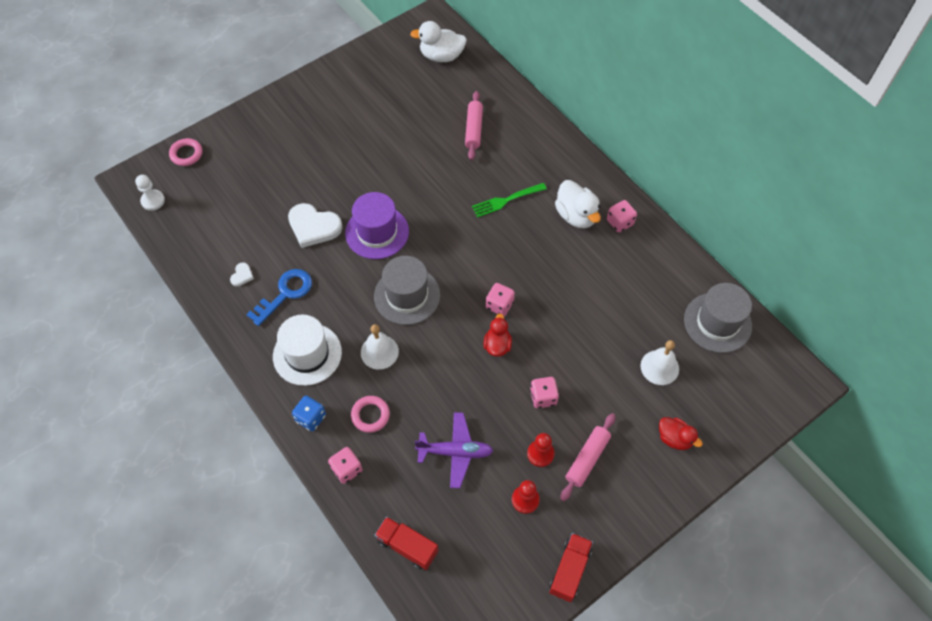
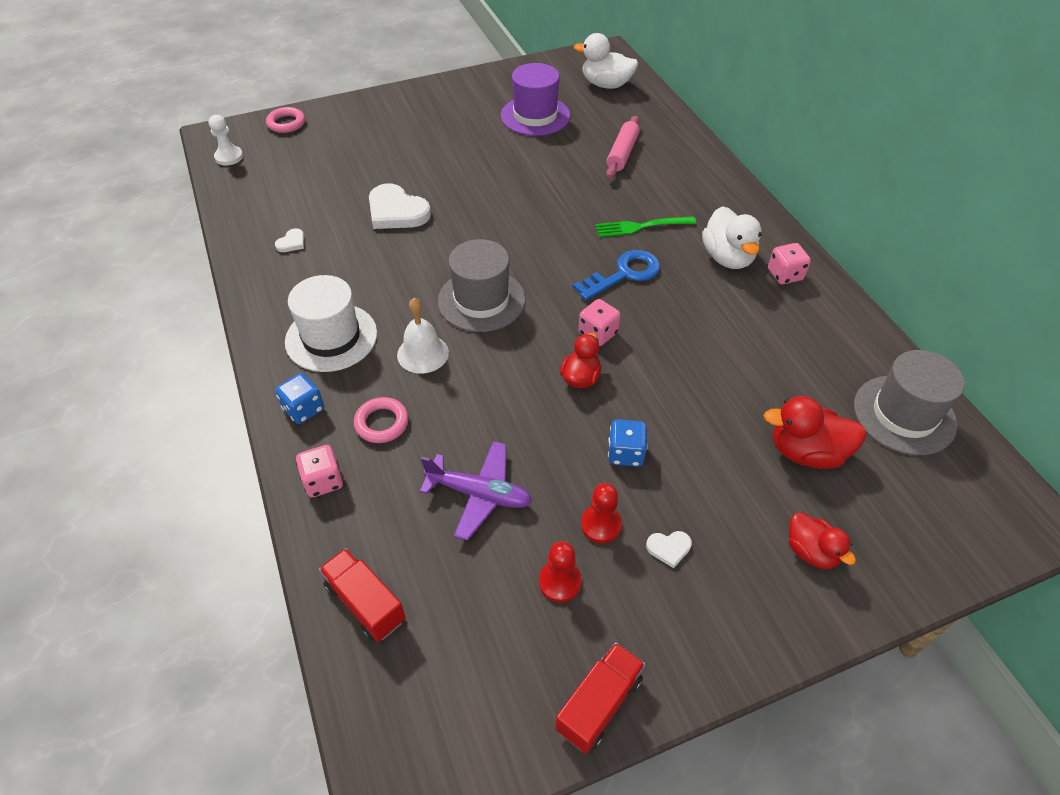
camera: 15 degrees right, 10 degrees down
(285, 294) = (333, 270): blue key -> blue key (623, 274)
(377, 232) = (469, 230): purple hat -> purple hat (535, 116)
(543, 397) = (625, 453): pink dice -> blue dice
(587, 459) = (669, 548): pink rolling pin -> white heart
(659, 367) = (806, 452): white bell -> red duck

